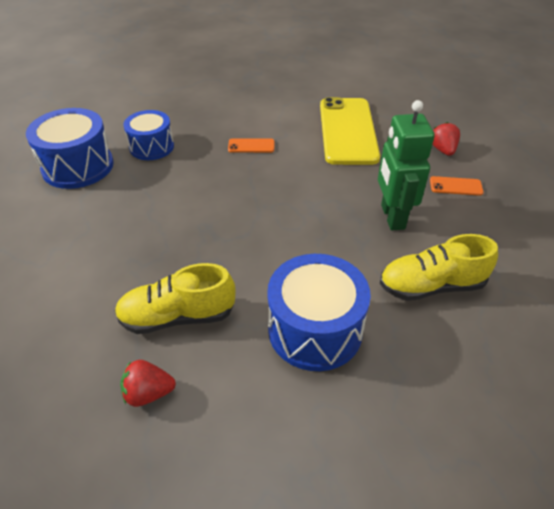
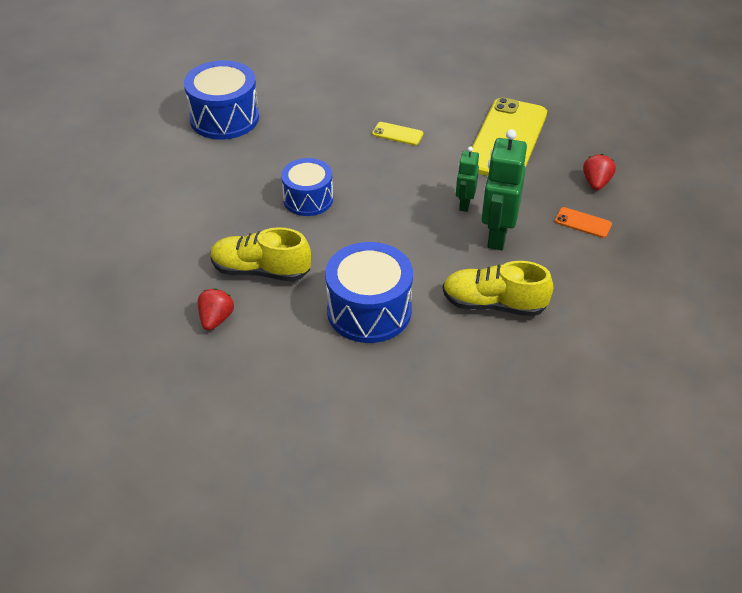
camera: 20 degrees right, 0 degrees up
(148, 393) = (216, 319): red strawberry -> red strawberry turned 90 degrees clockwise
(151, 147) = (300, 113): blue drum -> blue drum (308, 199)
(251, 146) = (397, 134): orange phone -> yellow phone
(345, 194) = (464, 204): none -> green robot

